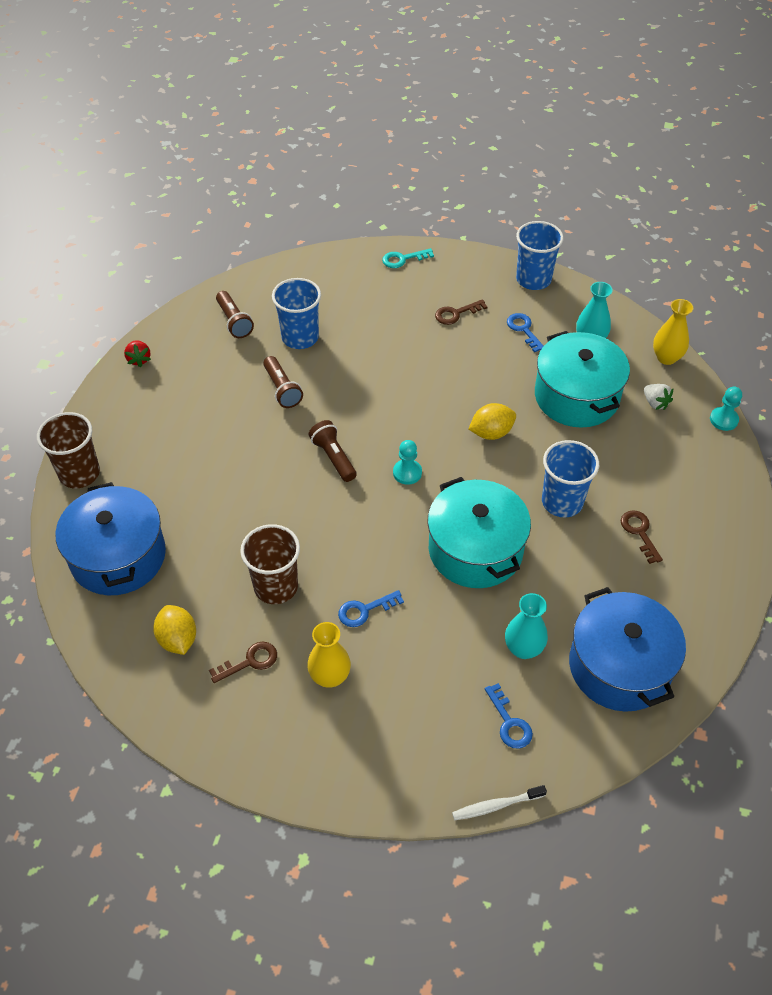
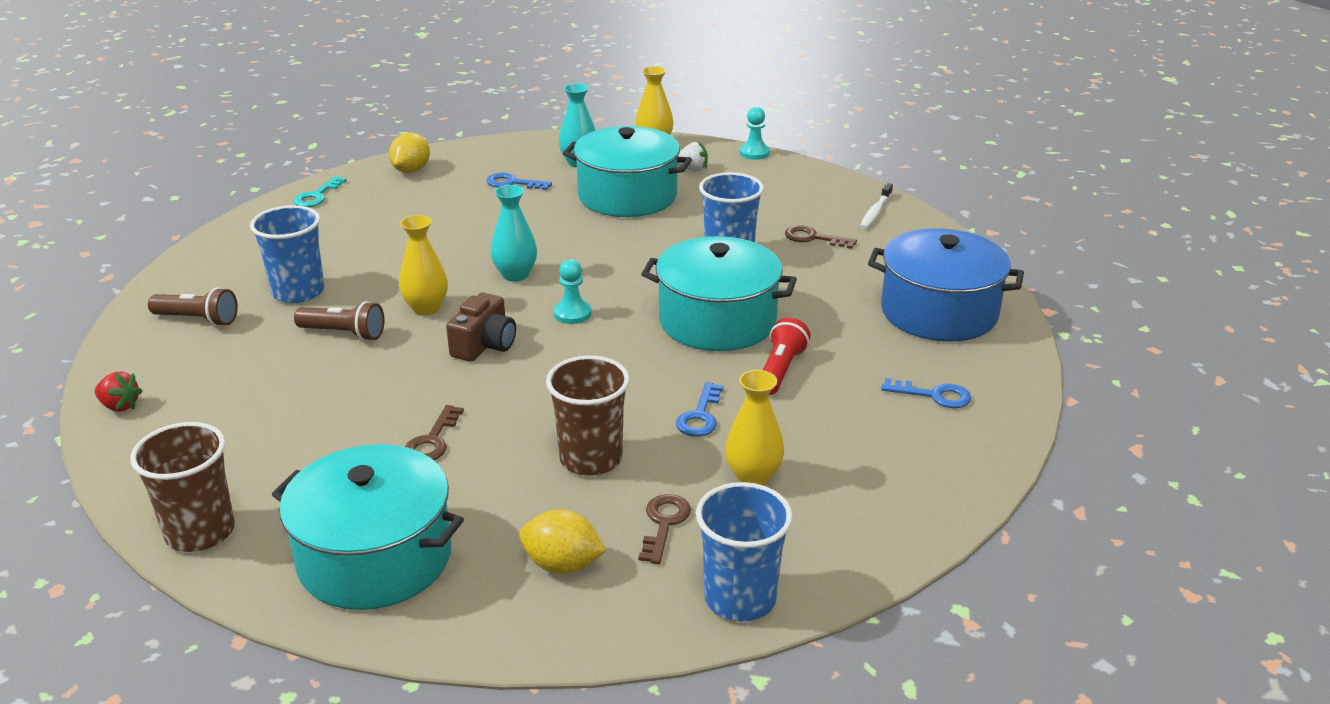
camera: 50 degrees left, 20 degrees down
(118, 556) = (375, 558): blue pot -> turquoise pot
(333, 457) = (484, 345): brown flashlight -> brown camera
(342, 403) = (426, 308): none -> yellow vase
(454, 619) = (780, 370): none -> red flashlight
(456, 314) = (433, 203): brown key -> brown key (432, 441)
(491, 433) = (599, 251): yellow lemon -> yellow lemon (411, 170)
(497, 805) = (1019, 446): white toothbrush -> white toothbrush (875, 212)
(523, 648) = (861, 349): turquoise vase -> turquoise vase (515, 275)
(533, 279) = (466, 153): blue cup -> blue cup (740, 598)

